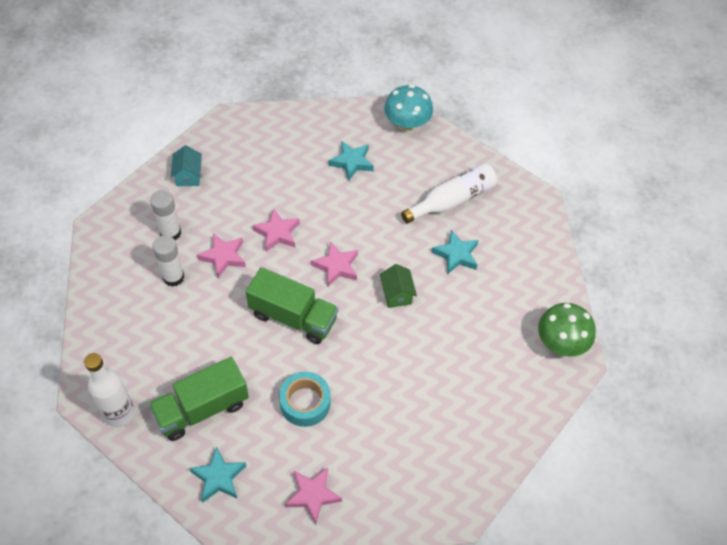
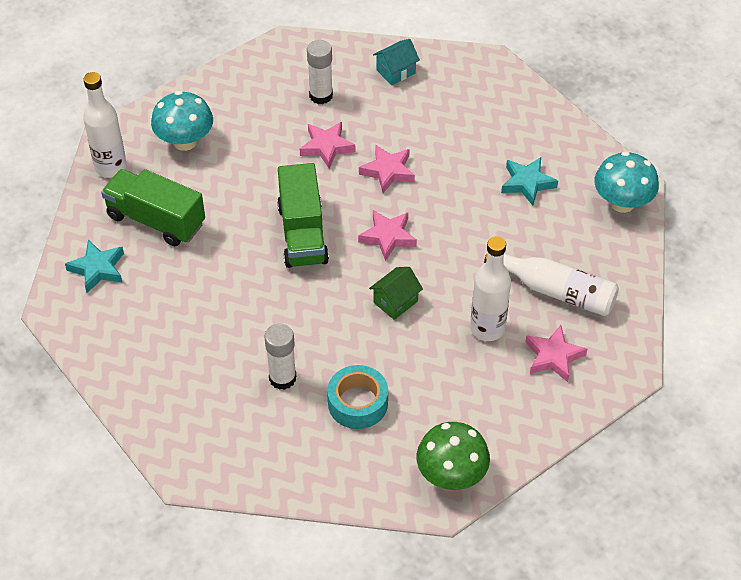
camera: 60 degrees right, 5 degrees down
(138, 346) = (185, 141): none -> turquoise mushroom
(173, 277) = (275, 124): white glue stick -> white glue stick (282, 378)
(305, 403) = (217, 291): turquoise tape -> turquoise tape (358, 403)
(312, 495) = (126, 347): pink star -> pink star (553, 356)
(456, 255) = (487, 328): turquoise star -> white bottle

